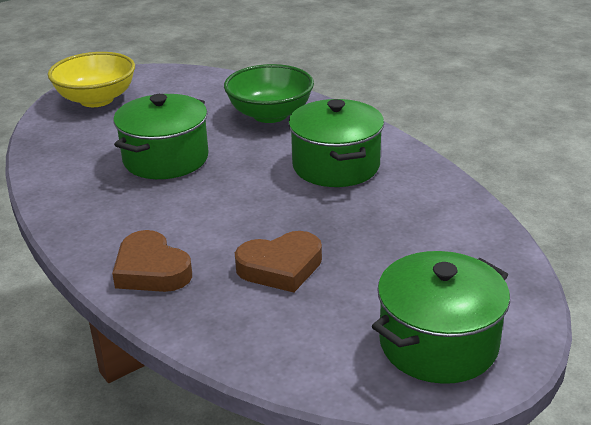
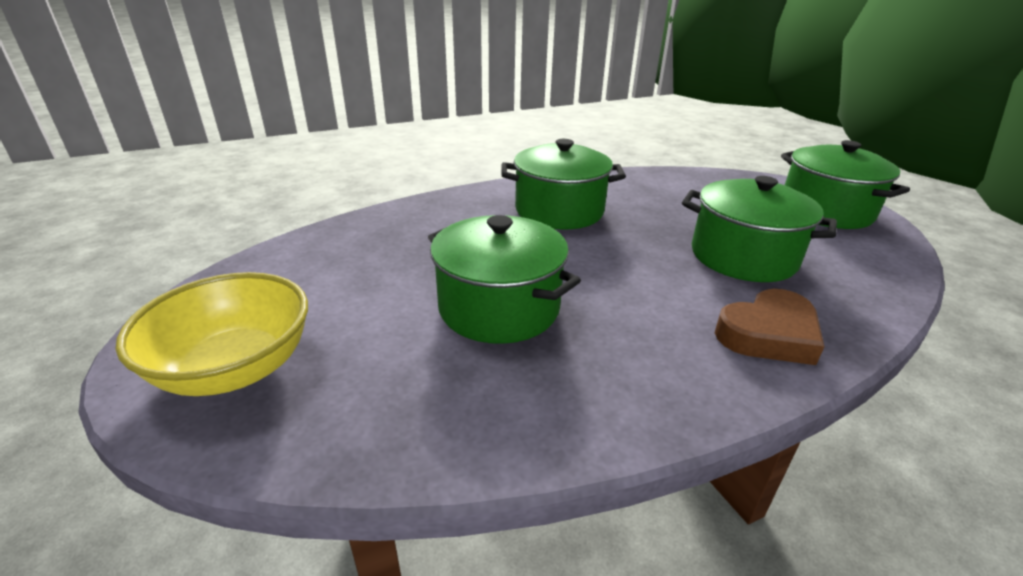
camera: 80 degrees left, 0 degrees up
(270, 114) = (424, 229): green bowl -> none
(280, 267) = (743, 257): brown heart -> green pot

